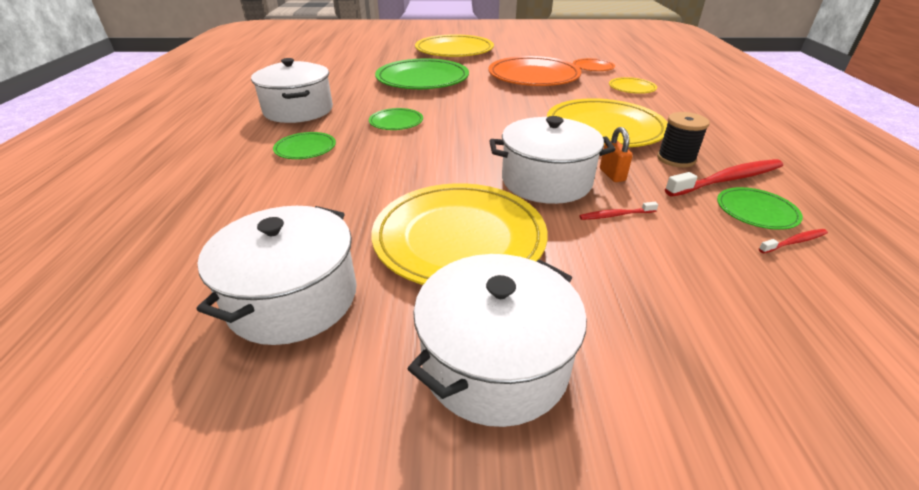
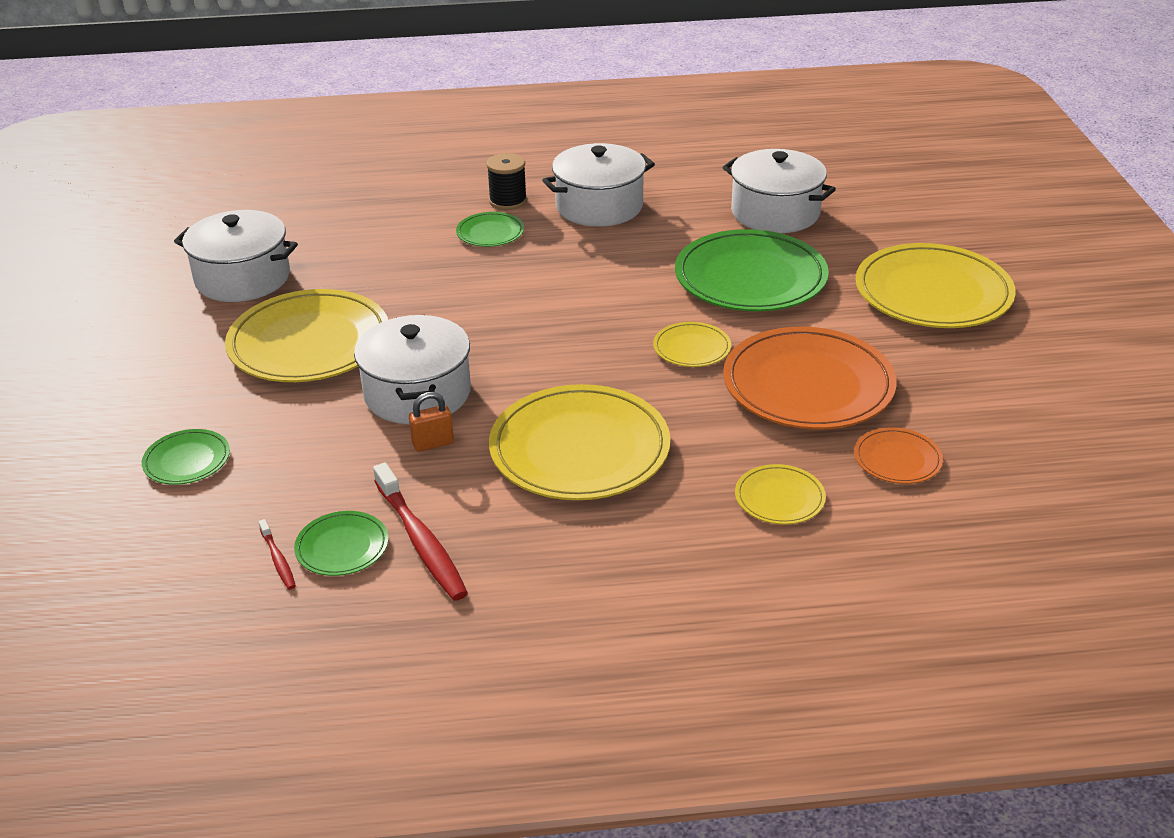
camera: 85 degrees right, 0 degrees up
(396, 122) = (574, 277): green plate -> green plate (187, 460)
(495, 96) = (692, 348): none -> yellow plate
(495, 362) = (161, 368): white pot -> white pot (775, 212)
(615, 215) = (341, 438): red toothbrush -> none
(676, 159) = (480, 505): black spool -> black spool (508, 201)

